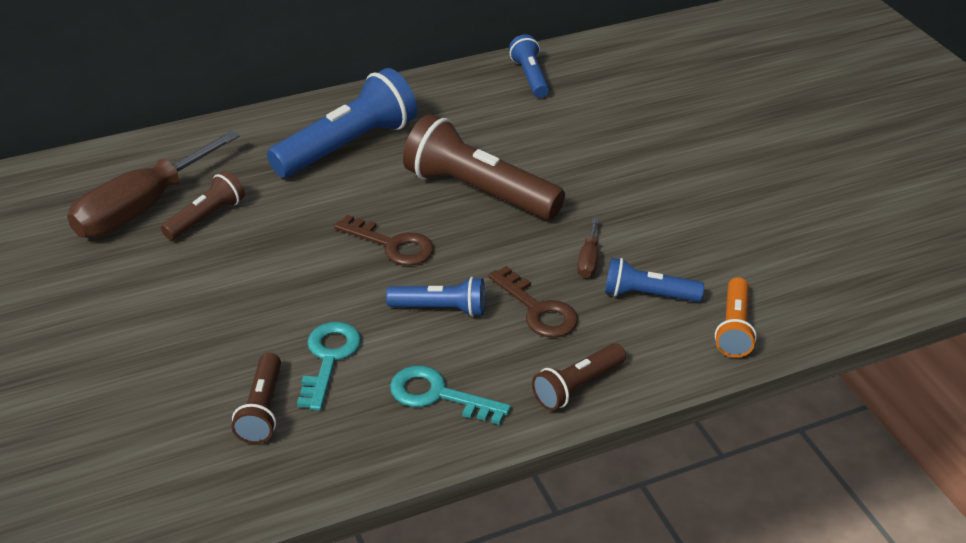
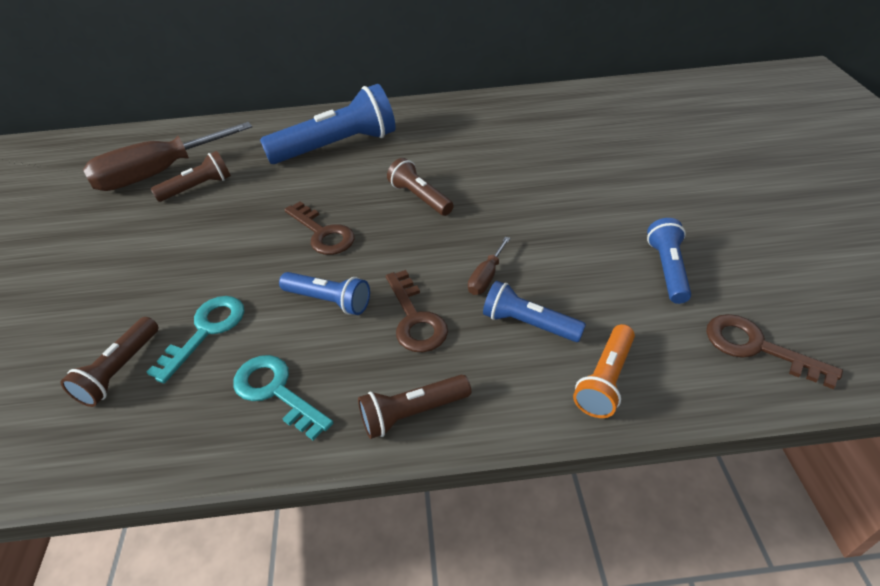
camera: 20 degrees right, 5 degrees up
(479, 191) = (420, 197): brown flashlight -> brown flashlight, size x0.54
(530, 77) = (510, 110): blue flashlight -> blue flashlight (667, 269)
(851, 279) = (756, 347): none -> brown key

